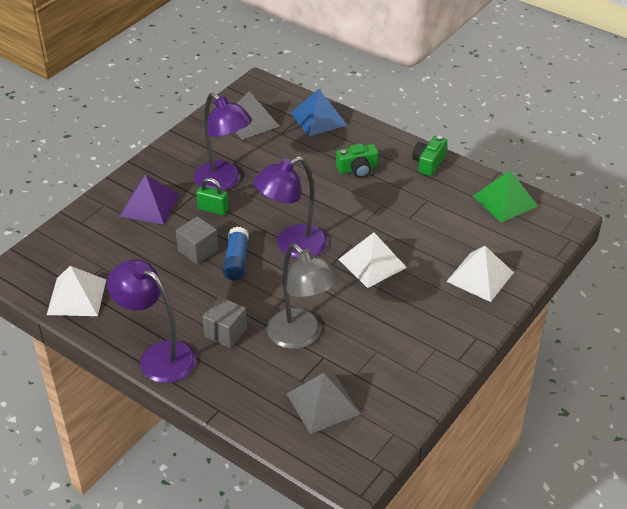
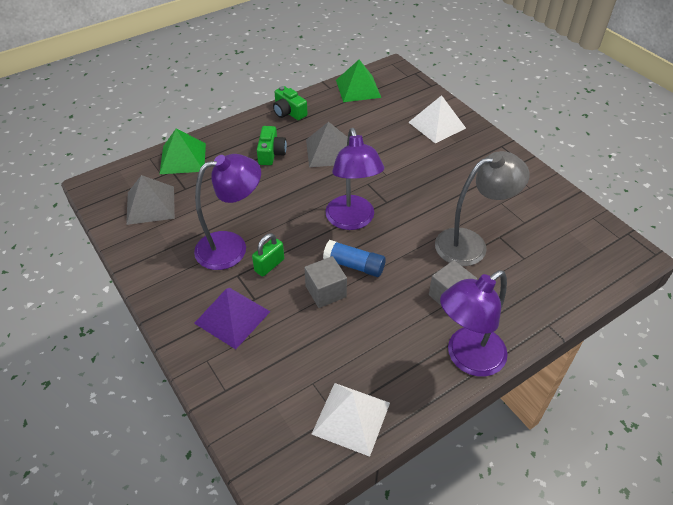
camera: 70 degrees left, 5 degrees up
(318, 119) = (183, 158): blue pyramid -> green pyramid
(323, 404) = (554, 250): grey pyramid -> grey pyramid (329, 151)
(372, 263) = (397, 177): white pyramid -> none

